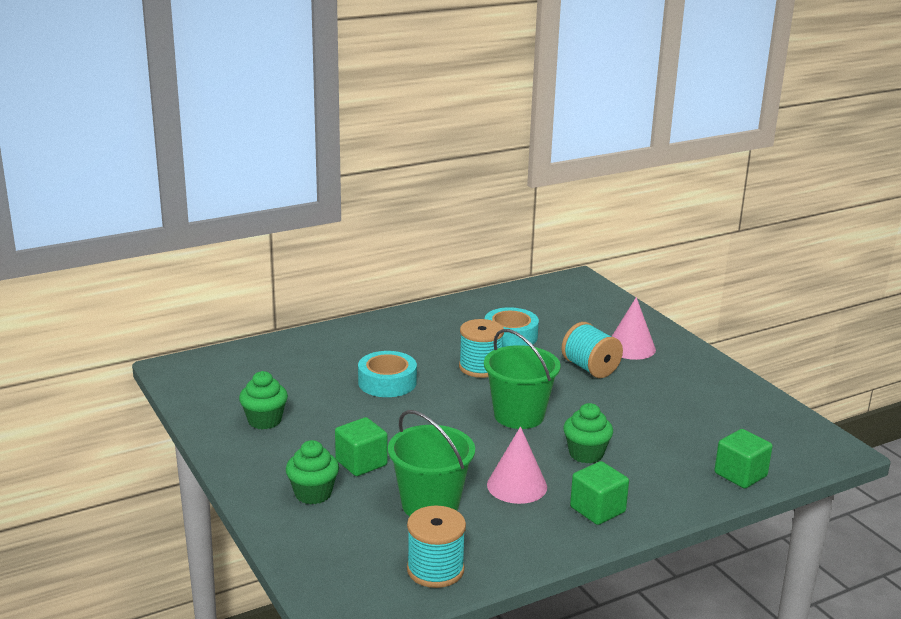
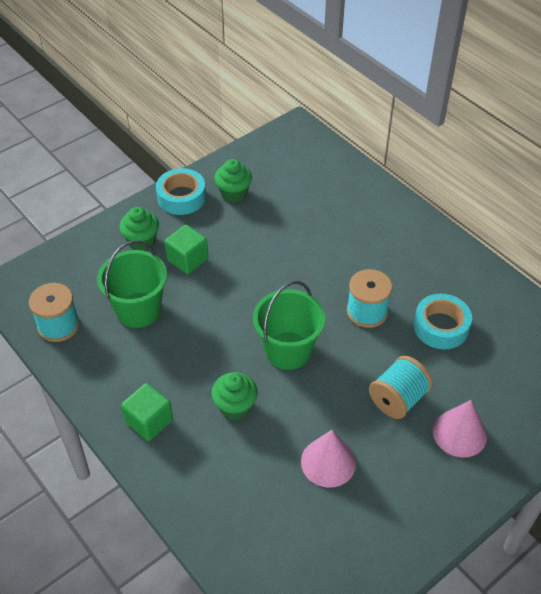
camera: 80 degrees right, 25 degrees up
(387, 382) = (316, 252): turquoise tape -> turquoise tape (181, 197)
(517, 485) = (175, 361): pink cone -> pink cone (328, 462)
(740, 475) = (227, 538): green cube -> none

